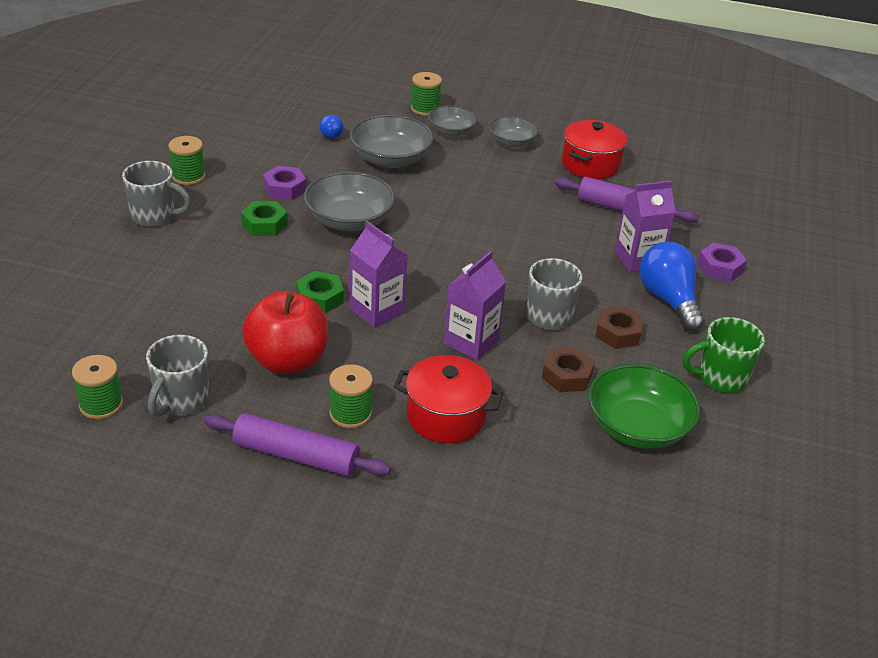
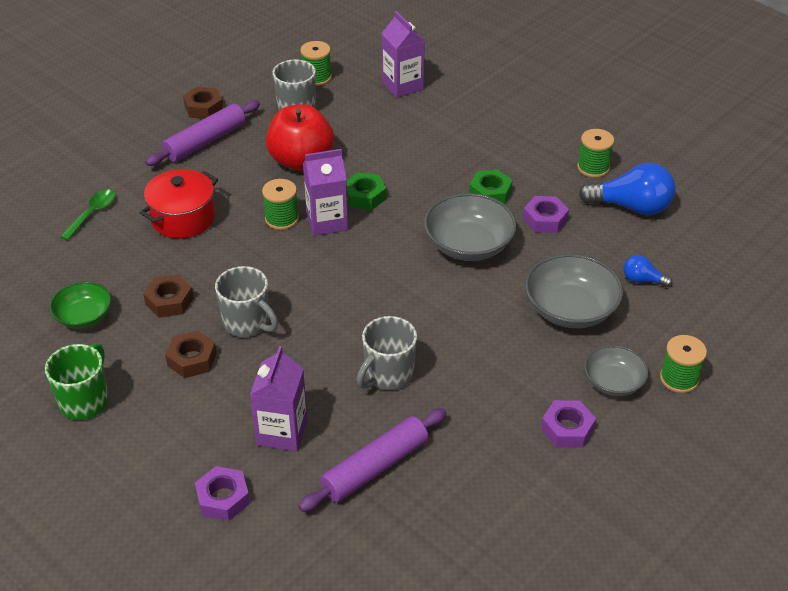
camera: 120 degrees right, 5 degrees up
(154, 216) = (534, 137): grey mug -> grey mug (388, 375)
(223, 488) = (203, 108): none -> brown nut
(350, 413) = (223, 175): green spool -> green spool (281, 219)
(471, 342) = (251, 261): purple carton -> purple carton (402, 86)
(494, 498) = (92, 214): none -> green spoon
(512, 142) = (567, 429): grey bowl -> purple nut
(590, 164) = (484, 485): red pot -> none
(637, 427) = (84, 316): green bowl -> green bowl, size x0.62
(668, 300) = (207, 422): blue light bulb -> blue light bulb (631, 207)

